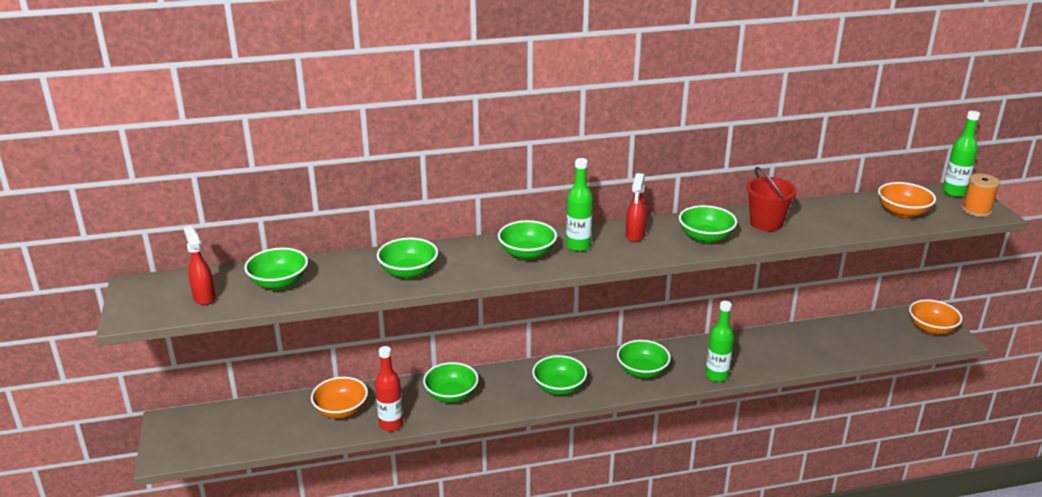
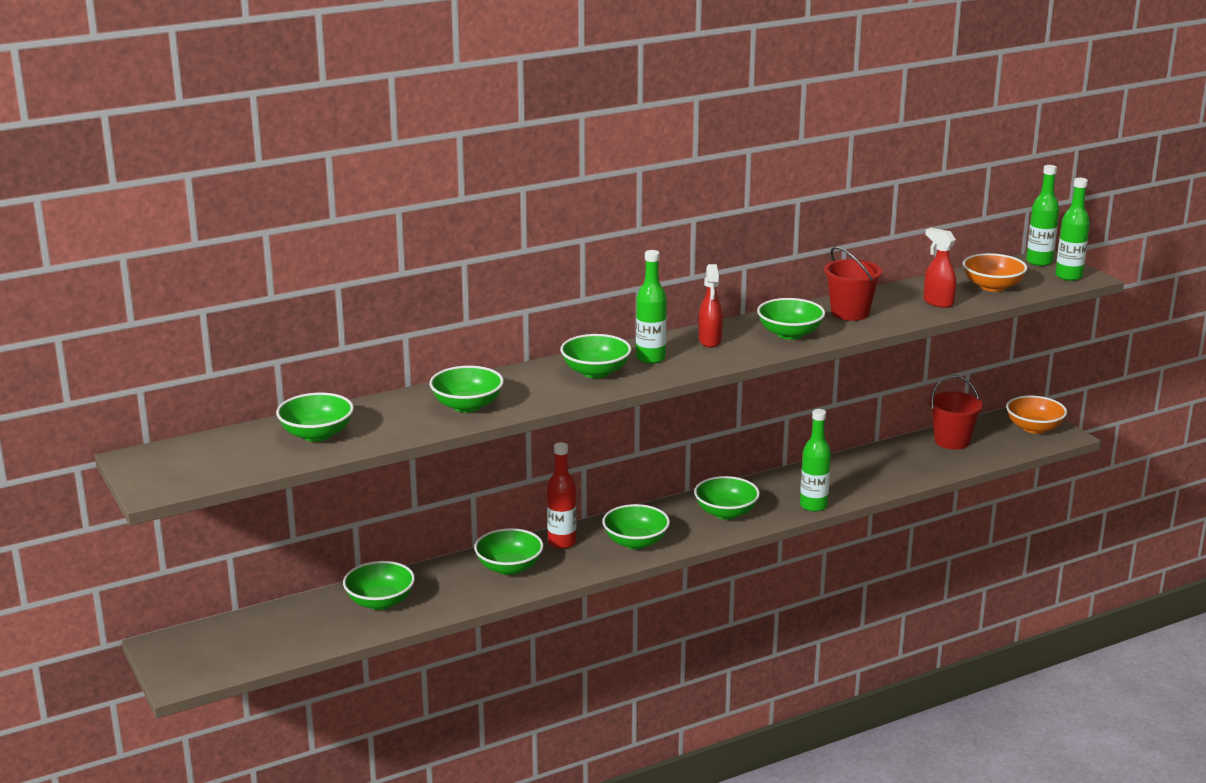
camera: 15 degrees left, 5 degrees down
(204, 297) = (234, 459): red spray bottle -> red spray bottle (937, 302)
(341, 410) = (380, 602): orange bowl -> green bowl
(391, 424) = (451, 607): red bottle -> red bottle (562, 542)
(855, 331) = (952, 441): none -> red bucket
(976, 210) = (1068, 276): orange spool -> green bottle

